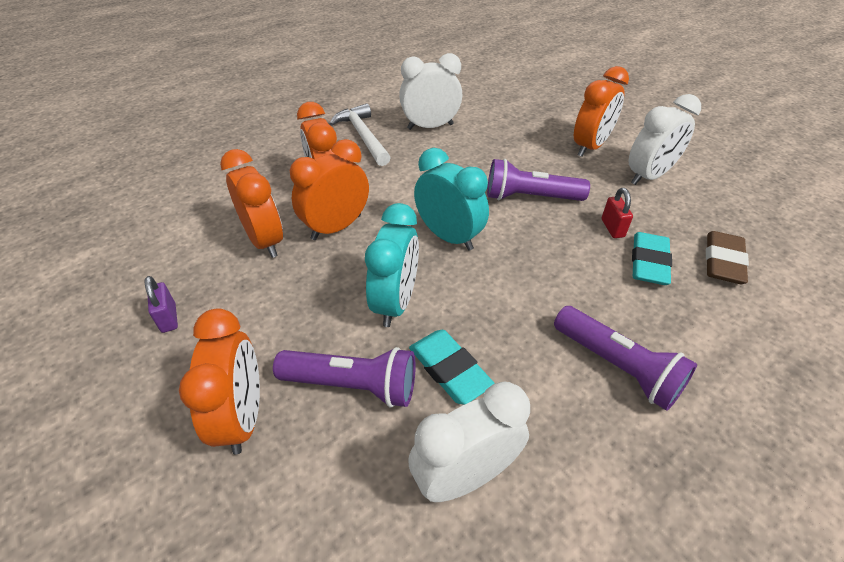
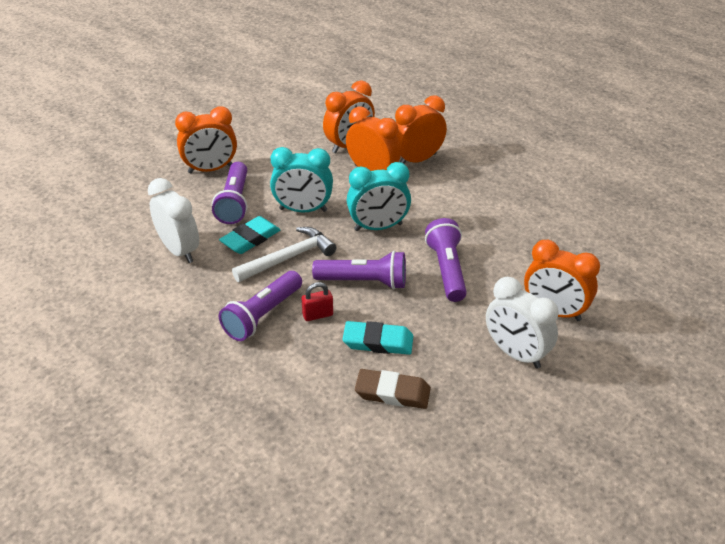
camera: 80 degrees right, 5 degrees down
(169, 318) = (274, 128): purple padlock -> none
(363, 136) = (501, 165): white hammer -> white hammer (289, 258)
(430, 126) = (538, 201): white clock -> none
(449, 237) = (378, 227): turquoise clock -> turquoise clock turned 45 degrees clockwise
(549, 261) = (364, 282): none -> purple flashlight
(612, 228) = (419, 321): red padlock -> red padlock (318, 315)

